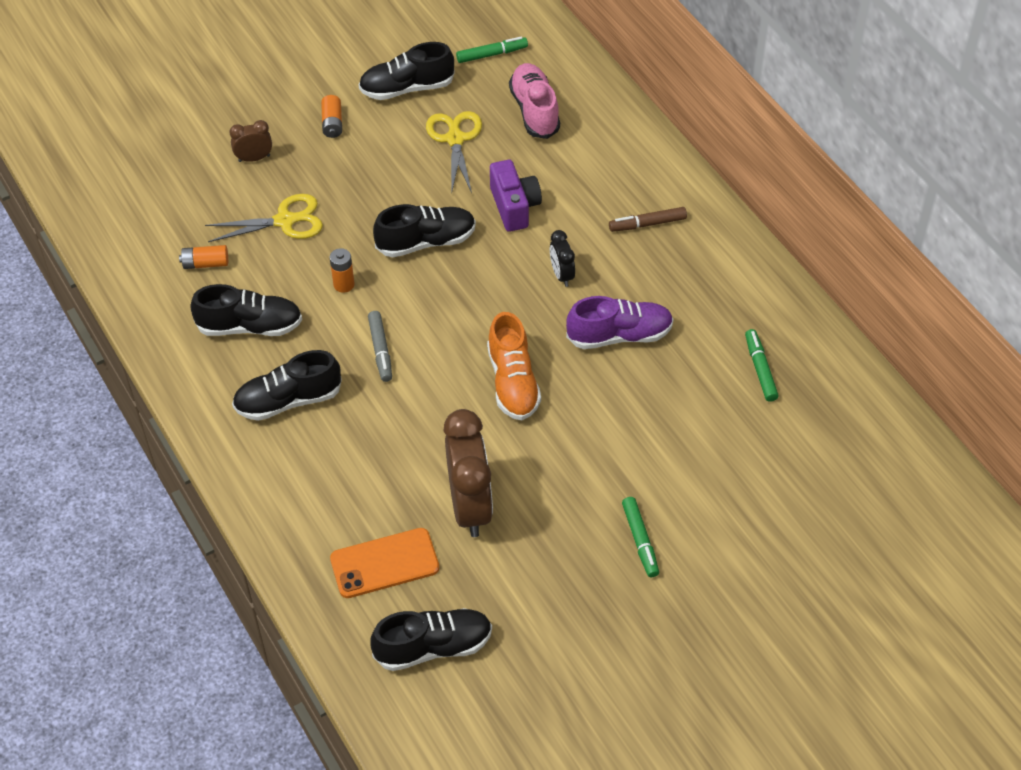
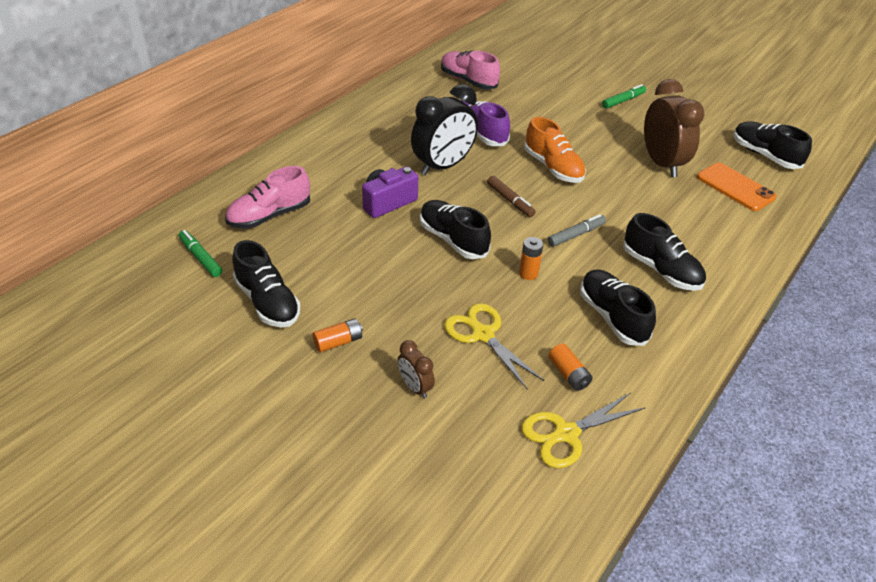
camera: 115 degrees left, 10 degrees down
(455, 139) = (325, 253): yellow scissors -> yellow scissors (566, 433)
(470, 506) = (661, 163): brown clock -> brown clock turned 105 degrees clockwise
(513, 382) = (553, 167): orange shoe -> orange shoe turned 90 degrees clockwise
(561, 275) = (443, 166): black clock -> black clock, size x2.08
(647, 224) = (371, 139): brown marker -> brown marker (510, 201)
(760, 369) = (468, 81): green marker -> pink shoe

